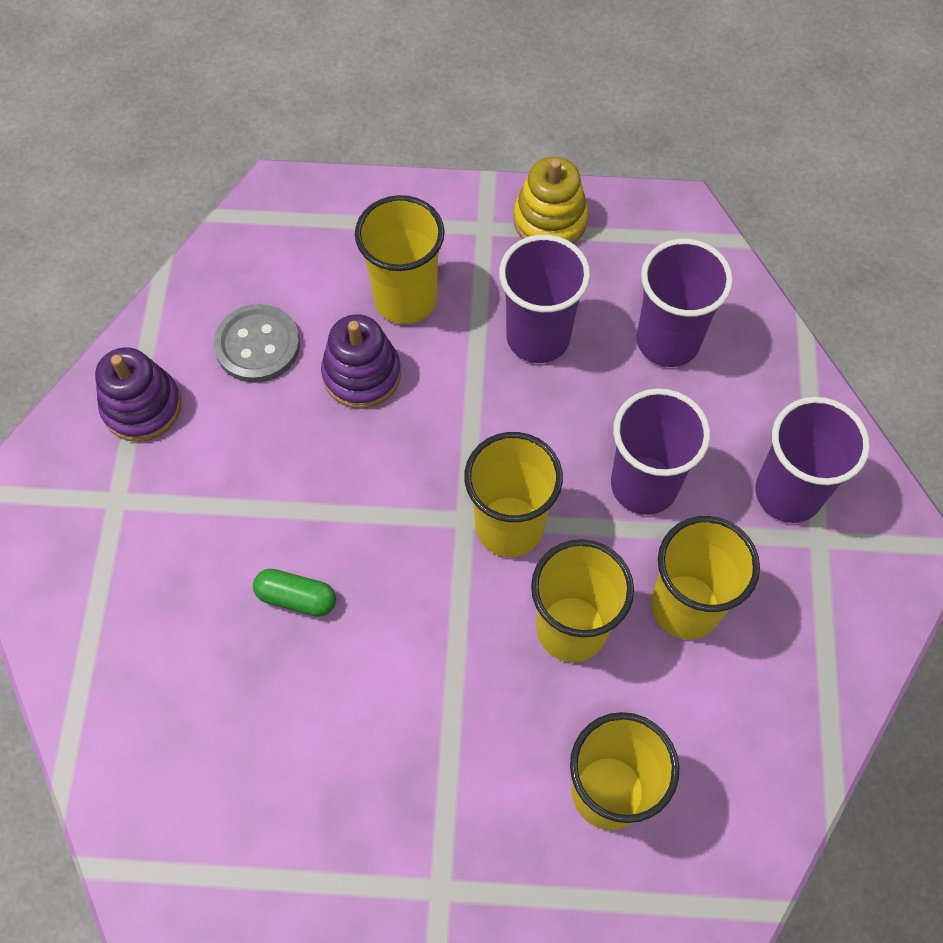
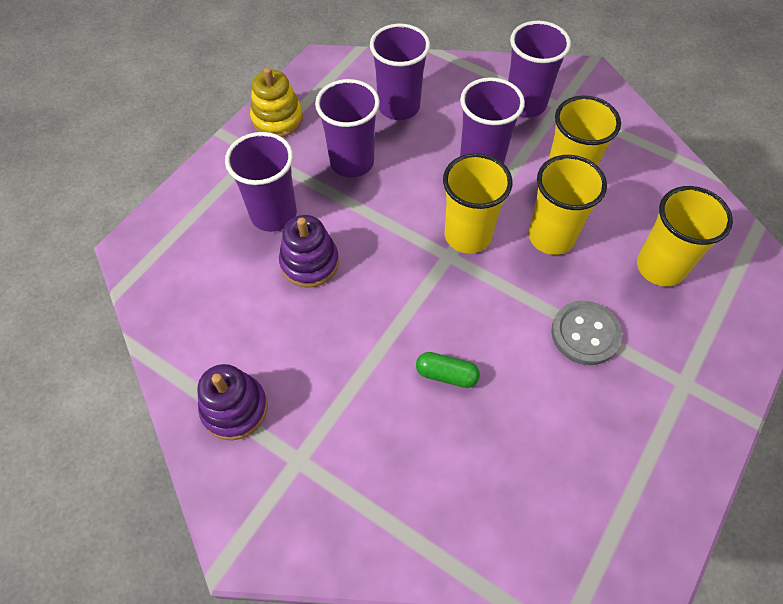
camera: 60 degrees left, 5 degrees down
(257, 345) = (242, 312): grey button -> grey button (585, 334)
(296, 597) = (446, 374): green capsule -> green capsule turned 60 degrees clockwise
(405, 299) = (273, 214): yellow cup -> purple cup

